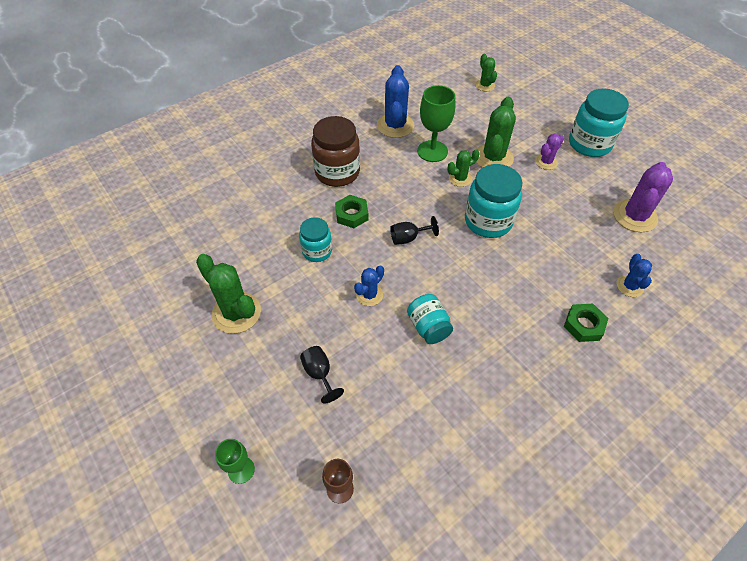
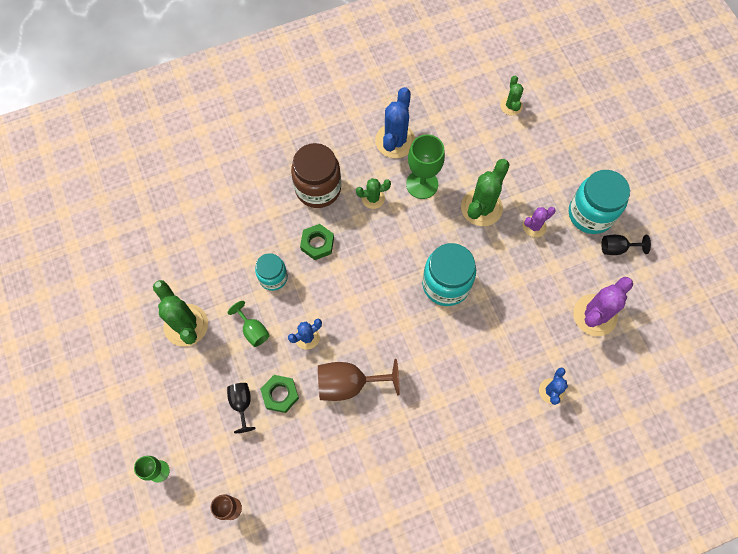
camera: 15 degrees right, 15 degrees up
(311, 301) = (253, 330): none -> green goblet
(408, 238) = (362, 284): black goblet -> black goblet (617, 248)
(428, 327) = (349, 384): turquoise jar -> brown goblet
(460, 178) = (437, 226): green cactus -> green cactus (373, 198)
(584, 325) = (489, 419): green nut -> green nut (280, 394)

